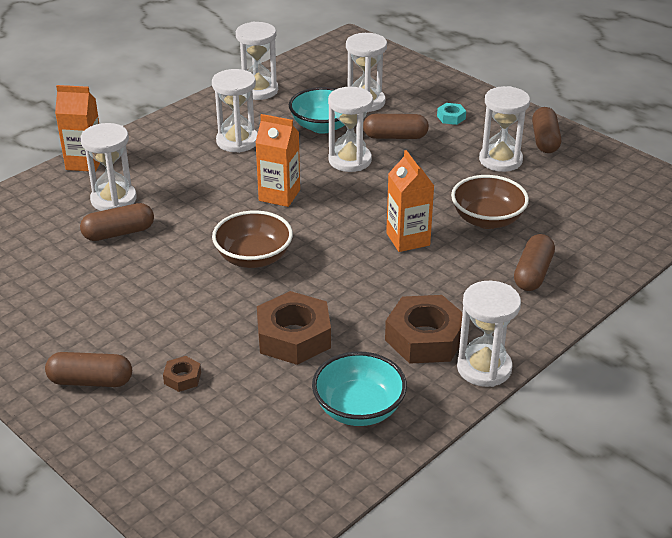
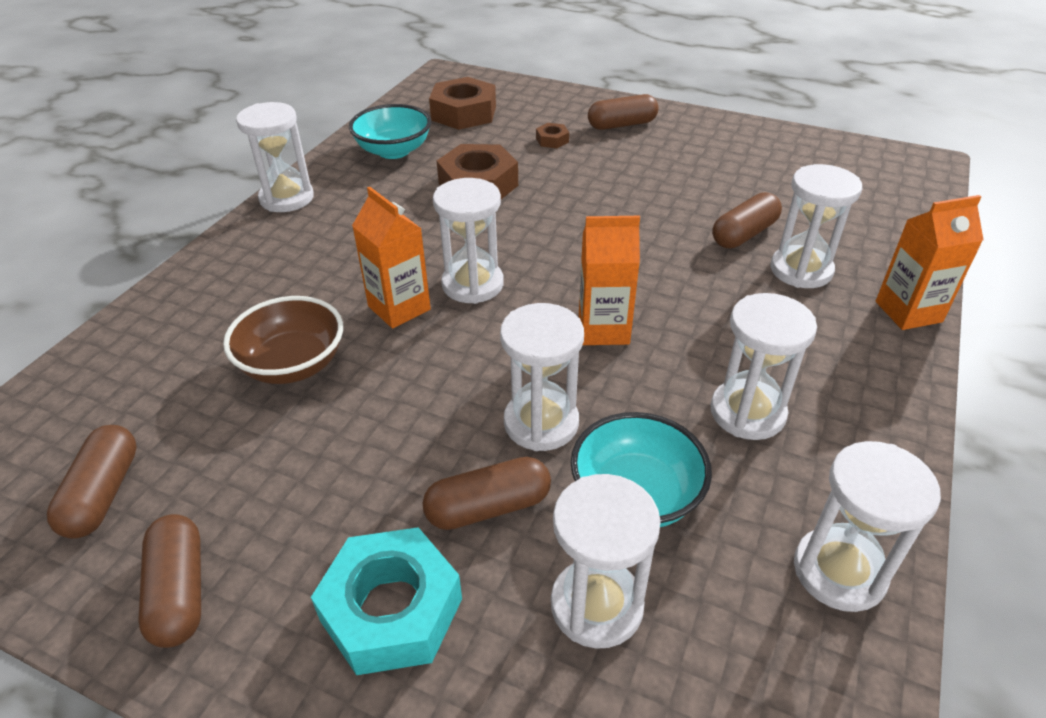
camera: 160 degrees right, 5 degrees up
(253, 258) = (571, 243): brown bowl -> none
(425, 338) = (349, 209): brown nut -> brown nut (463, 113)
(451, 117) = (392, 610): turquoise nut -> turquoise nut, size x2.17
(500, 160) = (275, 500): white hourglass -> white hourglass (472, 284)
(533, 273) = (230, 301): brown capsule -> brown capsule (103, 493)

